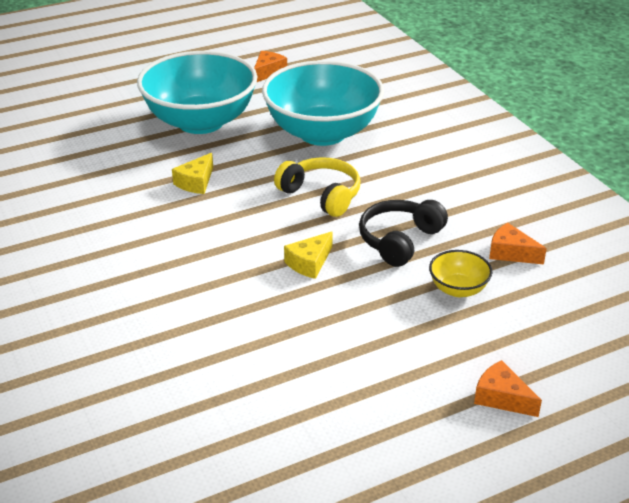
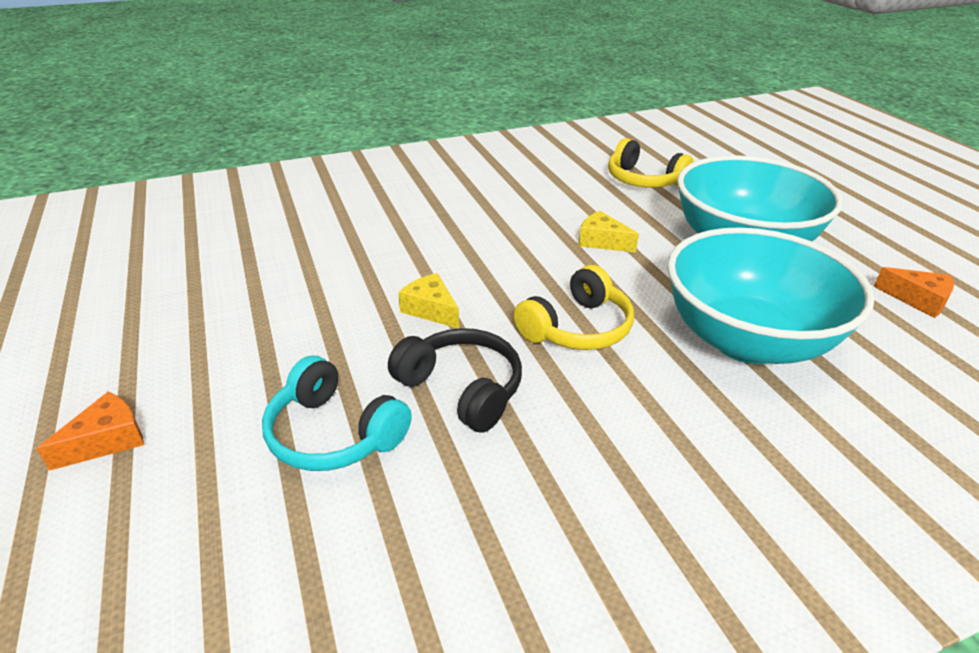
camera: 95 degrees right, 0 degrees up
(76, 157) = (643, 180): none -> yellow headphones
(458, 289) = (334, 433): yellow bowl -> turquoise headphones
(511, 253) = (402, 517): orange cheese -> none

